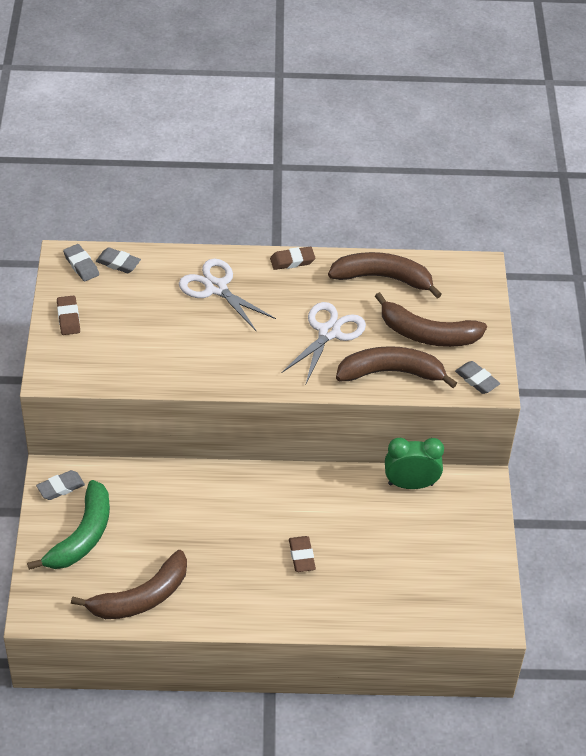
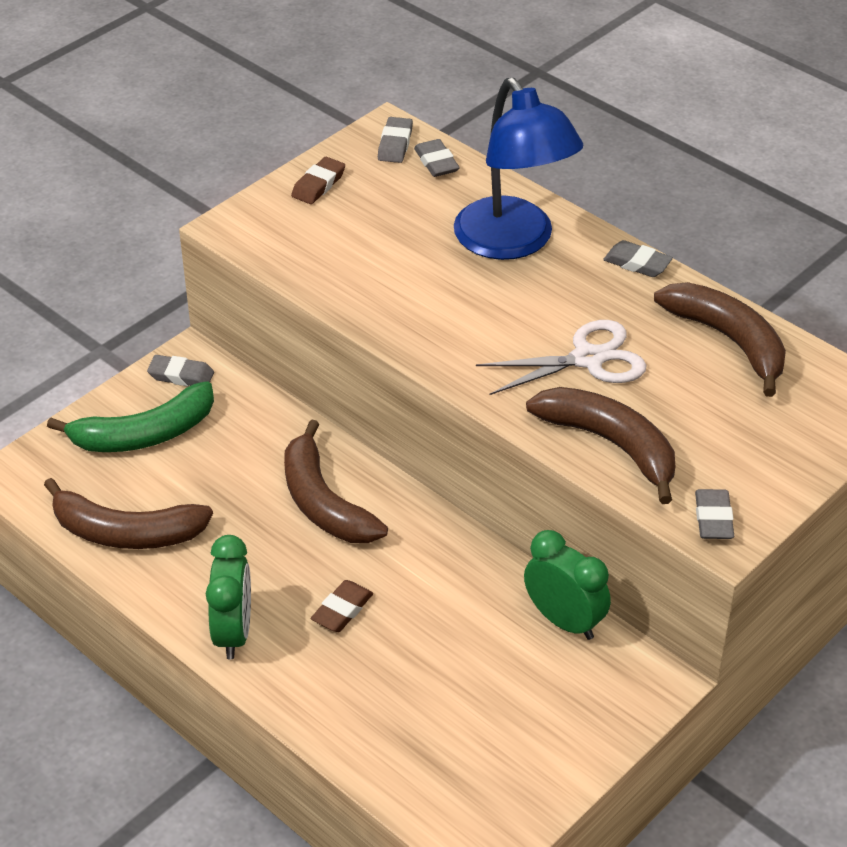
camera: 45 degrees right, 5 degrees down
(216, 288) = (513, 242): white scissors -> blue lamp
(262, 608) = (233, 633): none -> green clock
(292, 261) = (637, 263): brown eraser -> grey eraser
(427, 334) = (711, 431): brown banana -> brown banana (323, 503)

